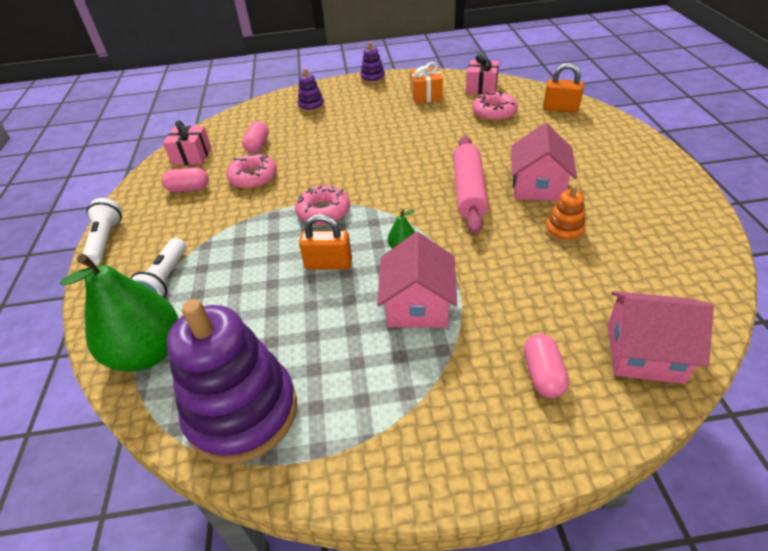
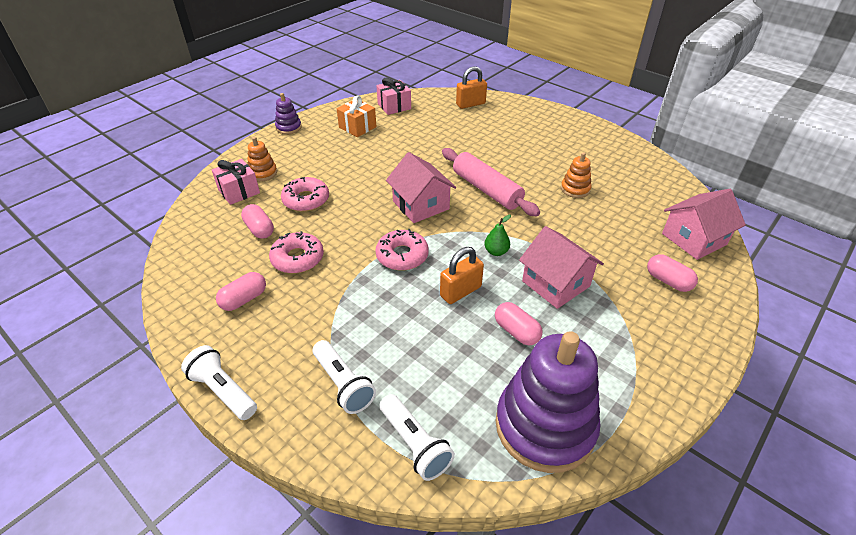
camera: 45 degrees left, 0 degrees up
(148, 352) = (415, 444): green pear -> white flashlight
(192, 156) = (200, 269): pink gift -> pink gift (239, 191)
(311, 106) = (263, 173): purple stacking toy -> orange stacking toy
(327, 323) = (516, 331): none -> pink capsule
(494, 112) = (428, 123): pink donut -> pink donut (306, 200)
(538, 186) = (524, 166): pink house -> pink house (421, 205)

